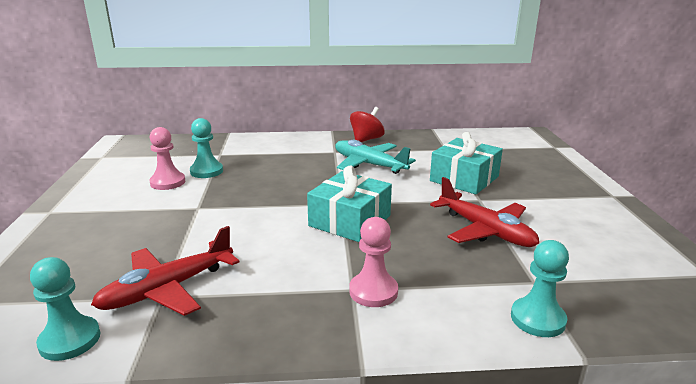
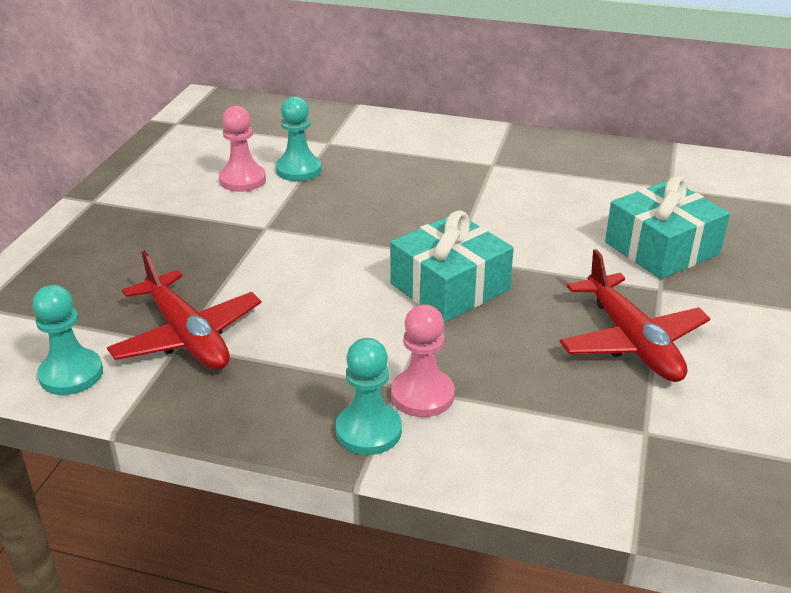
camera: 20 degrees right, 10 degrees up
(167, 289) = (187, 336): red plane -> red plane turned 105 degrees counterclockwise
(366, 139) = (553, 149): red spinning top -> none
(369, 164) = (530, 196): turquoise plane -> none
(537, 319) = (610, 482): turquoise pawn -> turquoise pawn (368, 431)

